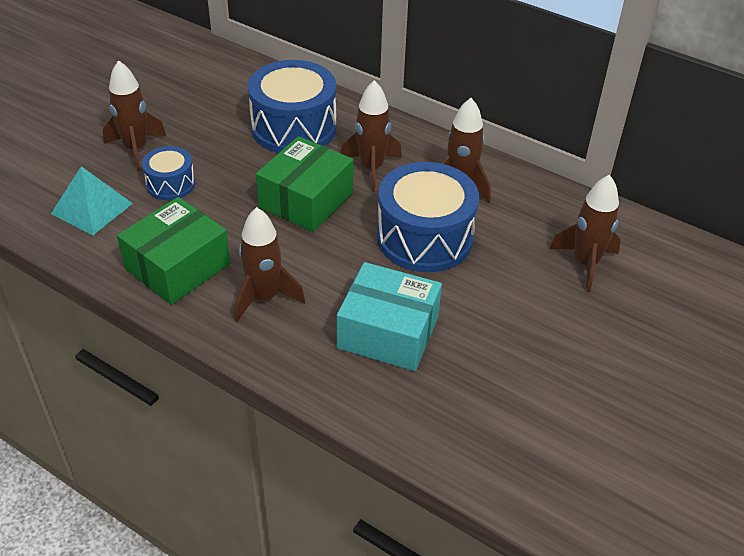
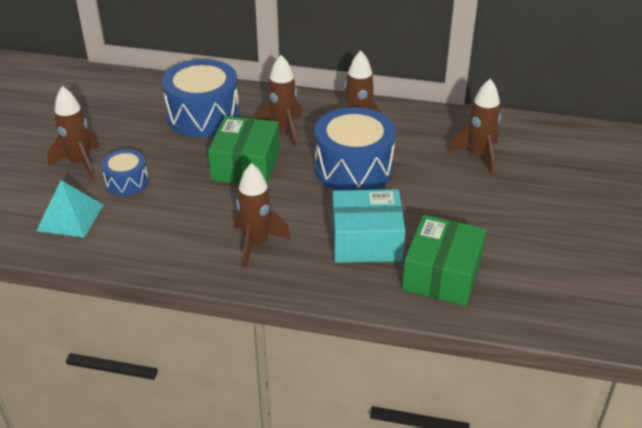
camera: 20 degrees left, 5 degrees down
(178, 266) = (172, 240): green box -> green box (442, 274)

